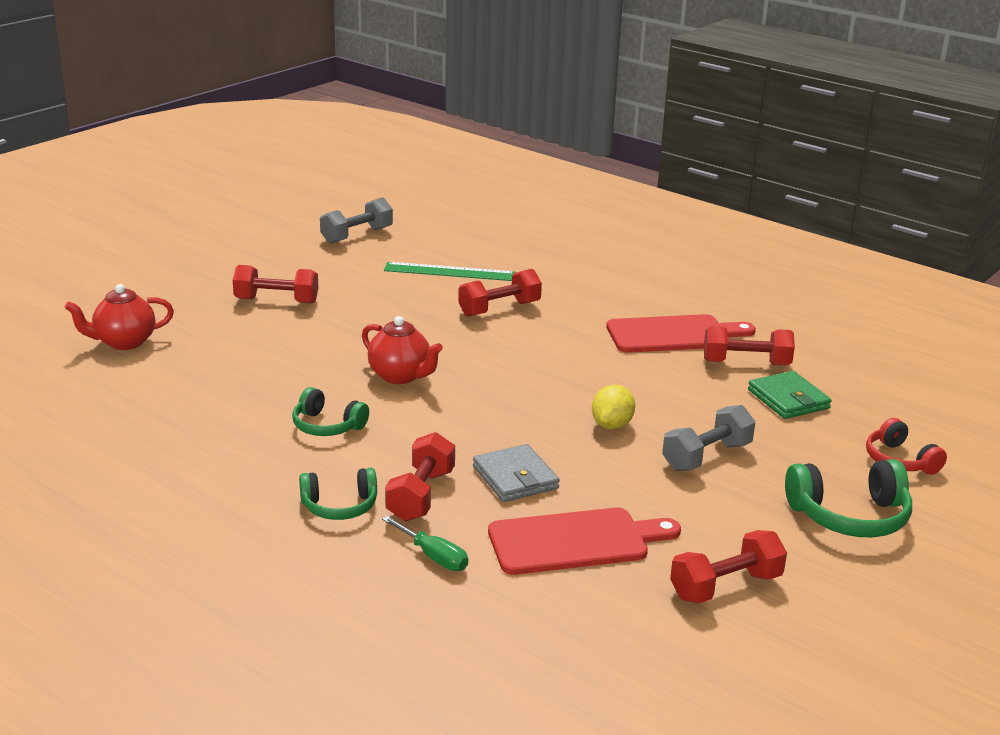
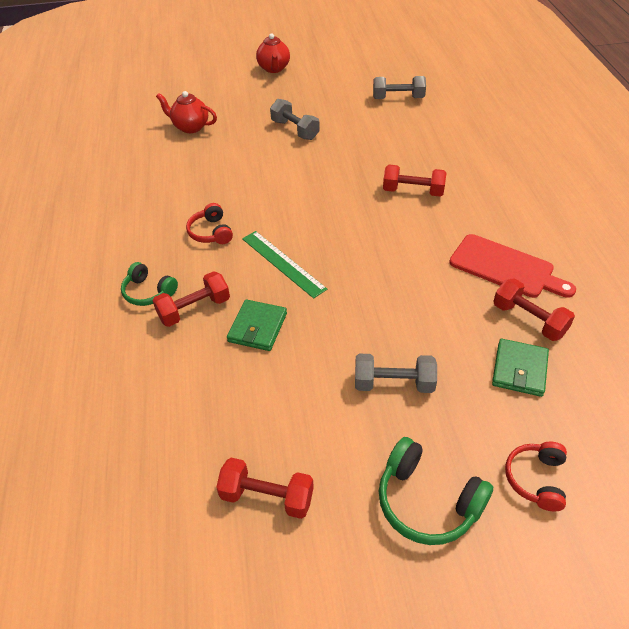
camera: 45 degrees right, 20 degrees up
(276, 301) = (295, 130): red dumbbell -> grey dumbbell
(327, 426) = (211, 232): green headphones -> red headphones
(400, 376) = (291, 216): red teapot -> red teapot (274, 69)
(433, 556) = (146, 357): green screwdriver -> none
(449, 272) = (419, 148): green ruler -> green ruler (283, 263)
(515, 478) = (257, 327): grey wallet -> green wallet
(575, 541) = (228, 397): red cutting board -> none
(612, 425) = (365, 321): yellow lemon -> none

